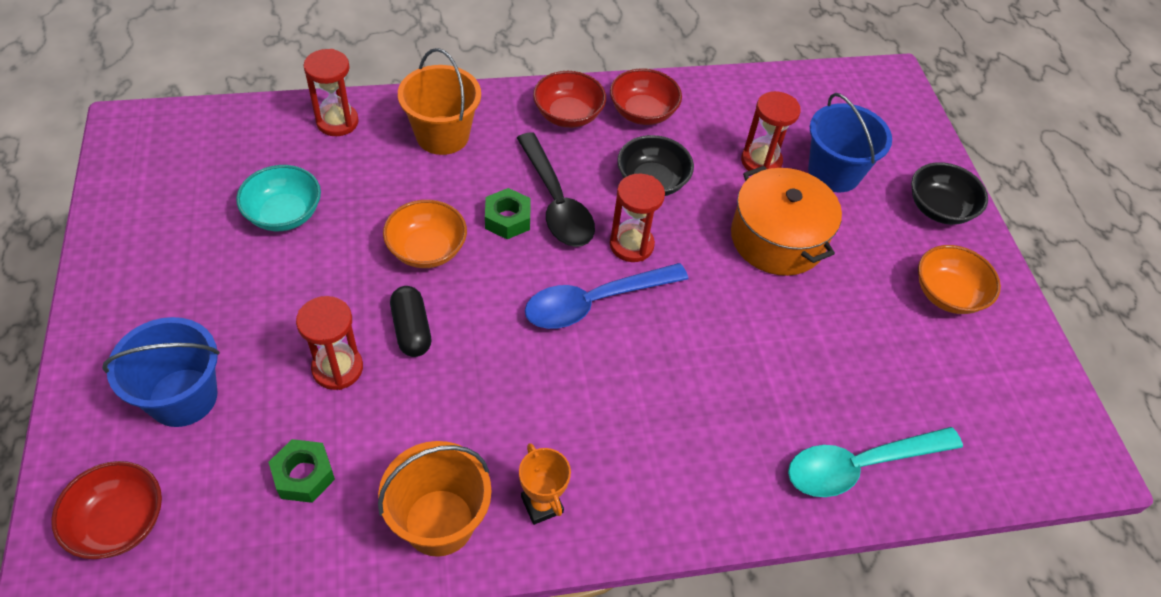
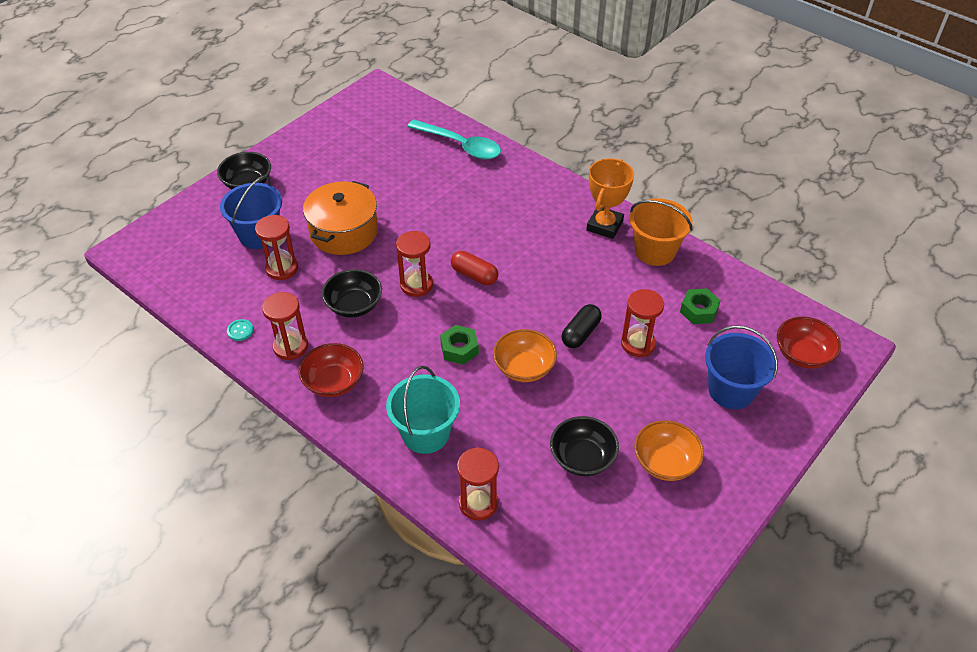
camera: 125 degrees left, 5 degrees down
(284, 214) = (582, 458): turquoise bowl -> black bowl
(442, 135) = (425, 433): orange bucket -> turquoise bucket
(542, 504) = (604, 225): orange trophy -> orange trophy, size x1.54
(556, 202) = (420, 337): black spoon -> none
(595, 302) = (474, 275): blue spoon -> red capsule
(642, 112) = (290, 347): red bowl -> red hourglass
(698, 93) = (240, 330): none -> turquoise button
(947, 294) = (316, 158): orange bowl -> orange bowl (665, 462)

